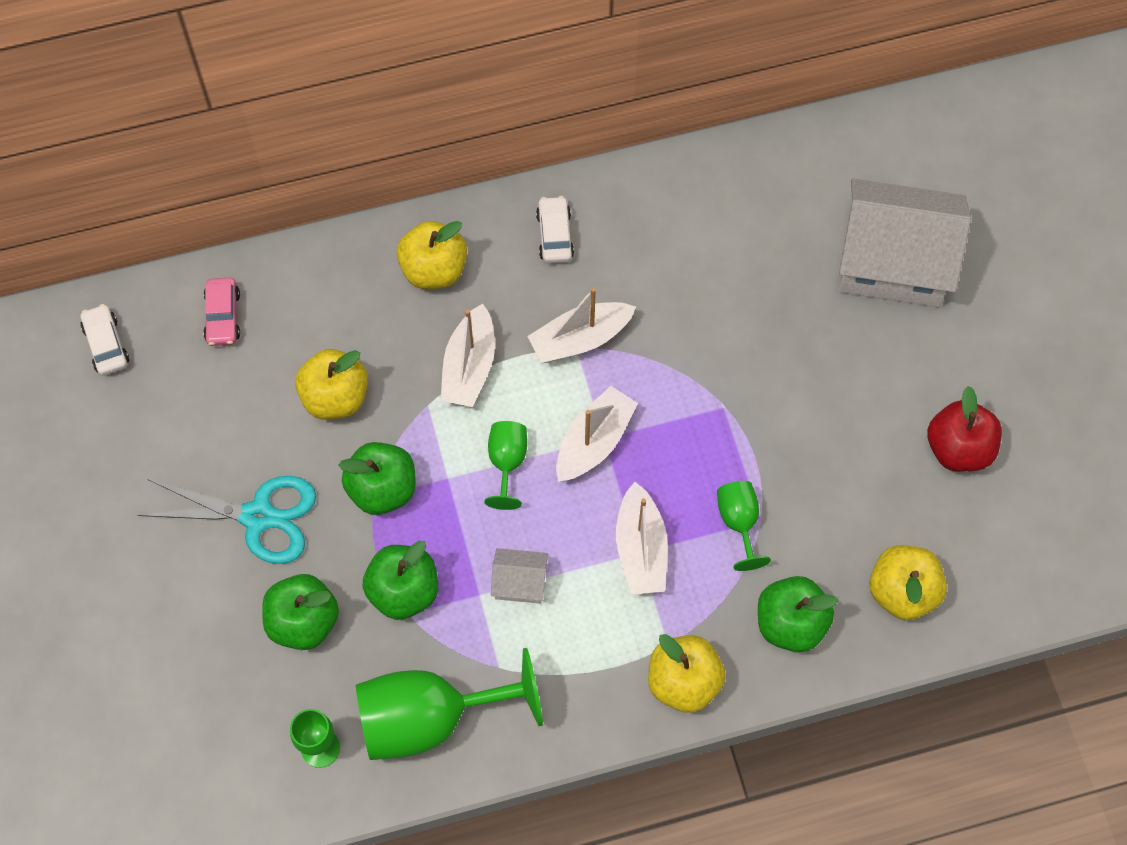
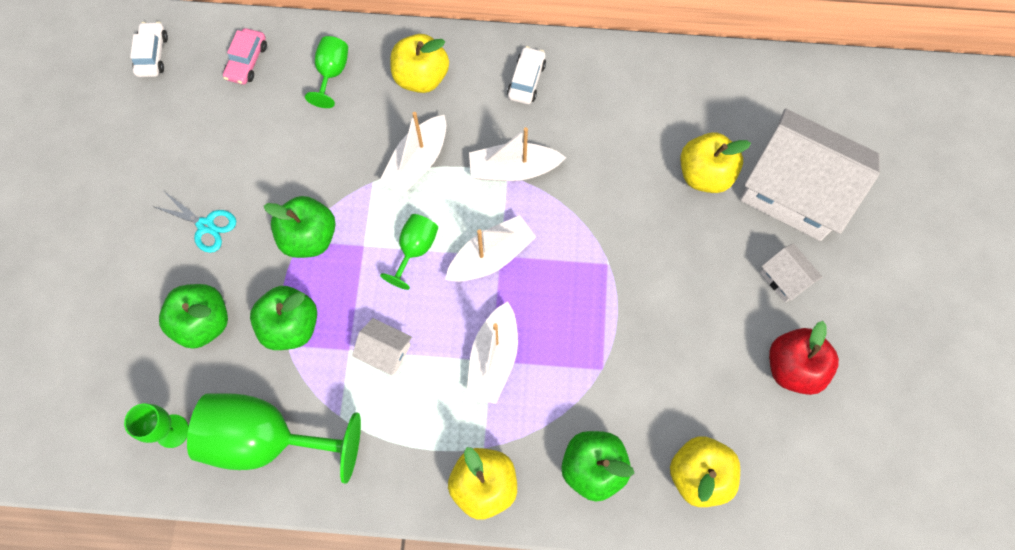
camera: 20 degrees right, 5 degrees up
(258, 516) = (206, 225): turquoise scissors -> turquoise scissors, size x0.60
(335, 397) = (304, 152): yellow apple -> yellow apple (704, 174)
(739, 522) = (583, 365): green goblet -> green goblet (332, 73)
(916, 359) = (785, 278): none -> white house

